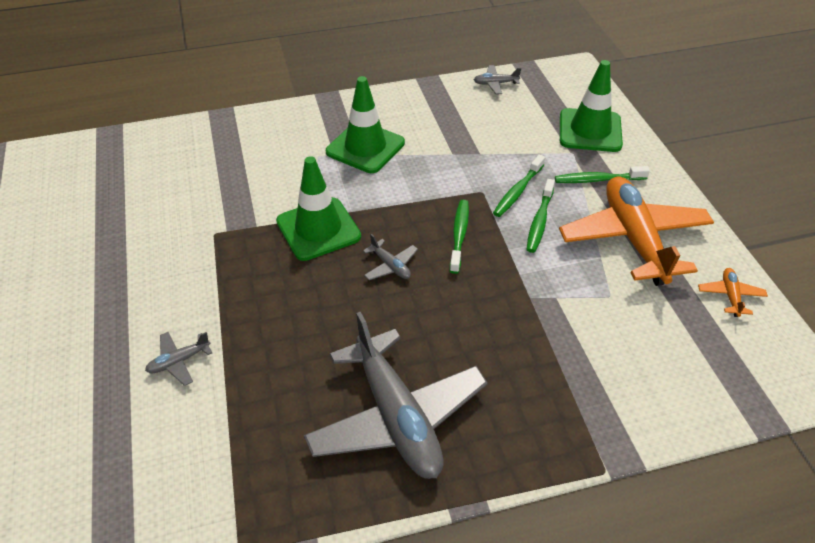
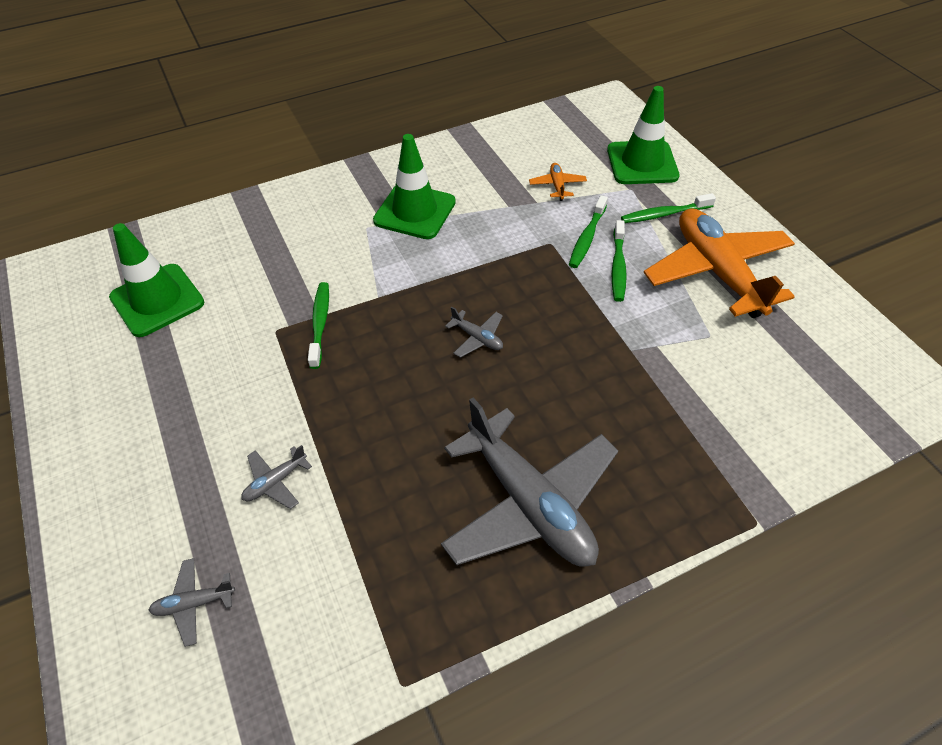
camera: 10 degrees left, 5 degrees up
(318, 229) = (389, 309): green traffic cone -> green traffic cone (157, 300)
(459, 235) = (540, 293): green toothbrush -> green toothbrush (320, 323)
(495, 84) = (532, 125): grey plane -> grey plane (194, 603)
(730, 296) = (827, 317): orange plane -> orange plane (557, 186)

